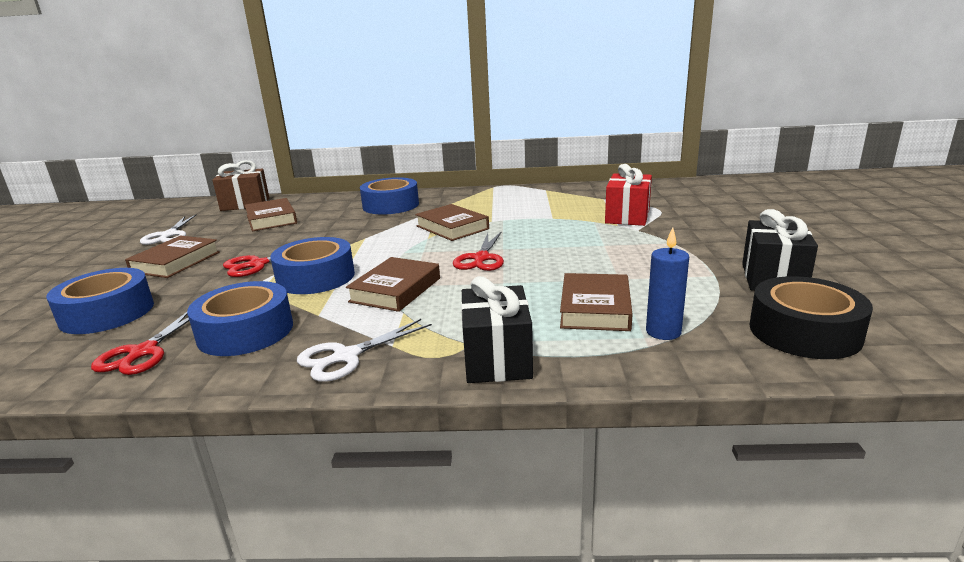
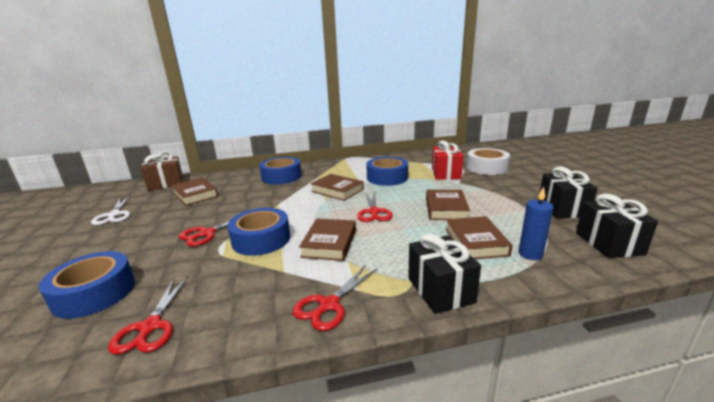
camera: 15 degrees left, 0 degrees up
(176, 262) = (134, 238): brown book -> brown book (446, 208)
(245, 331) = (232, 294): blue tape -> blue tape (387, 177)
(346, 356) = (329, 305): white scissors -> red scissors
(700, 212) = (486, 168): none -> white tape
(804, 332) = (609, 243): black tape -> black gift

